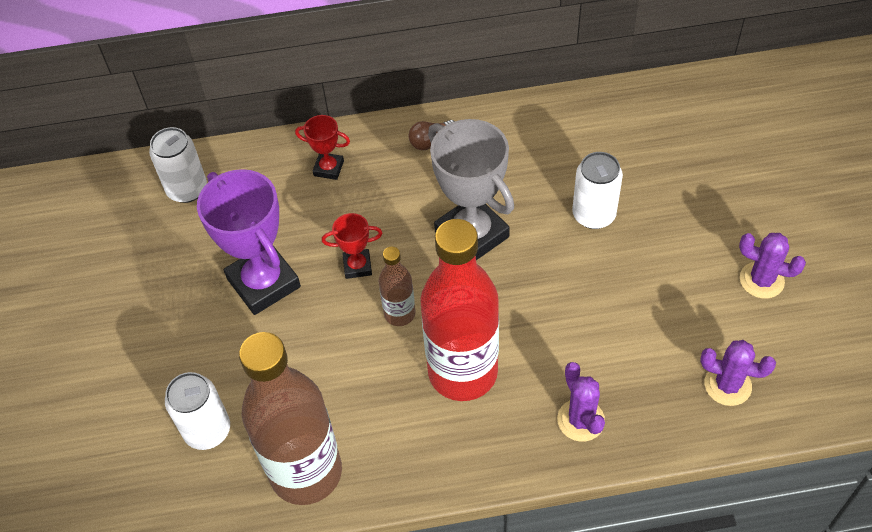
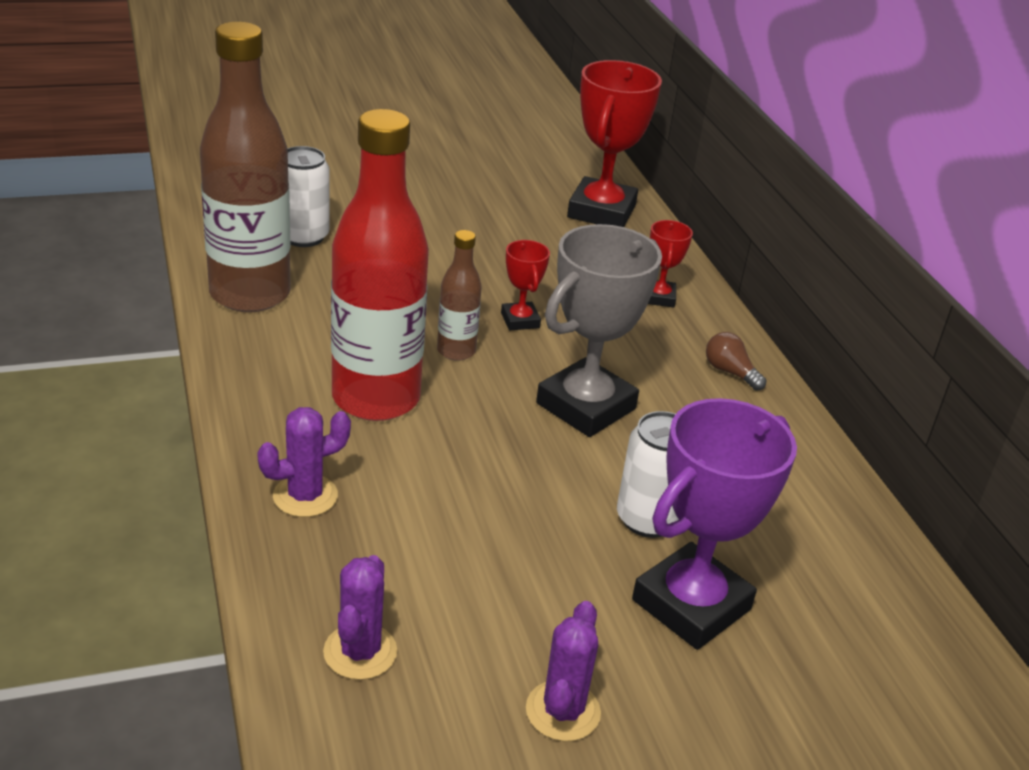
camera: 75 degrees right, 20 degrees down
(187, 189) = (601, 211): white can -> red trophy
(264, 283) = (487, 261): purple trophy -> purple trophy (691, 605)

